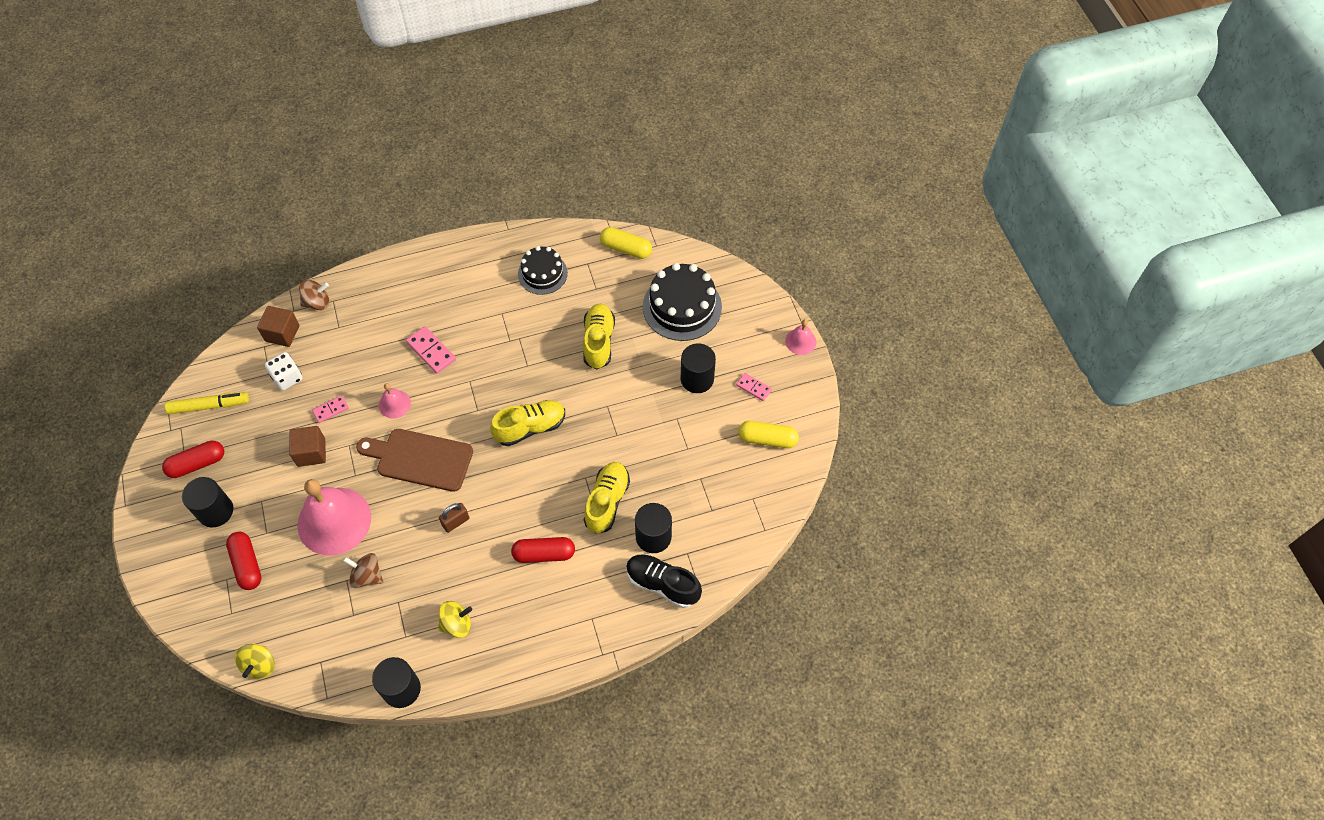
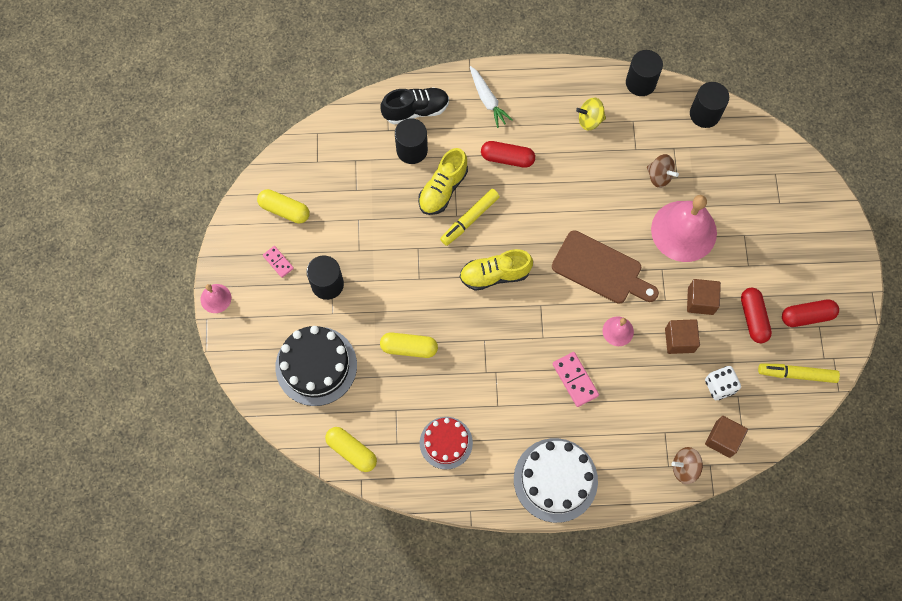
camera: 165 degrees left, 10 degrees up
(215, 511) = (789, 266): black cylinder -> black cylinder (704, 114)
(247, 564) = (761, 211): red capsule -> red capsule (753, 318)
(260, 665) = (752, 127): yellow spinning top -> none
(331, 410) = (679, 340): pink domino -> brown cube
(436, 267) = (555, 480): none -> white cake
(456, 522) = (577, 204): brown padlock -> none
(542, 273) = (446, 443): black cake -> red cake
(570, 477) = (469, 219): none -> yellow marker
(582, 619) = (487, 100): none -> white carrot
(598, 342) = (409, 348): yellow shoe -> yellow capsule
(662, 584) = (416, 110): black shoe -> black shoe turned 60 degrees counterclockwise

